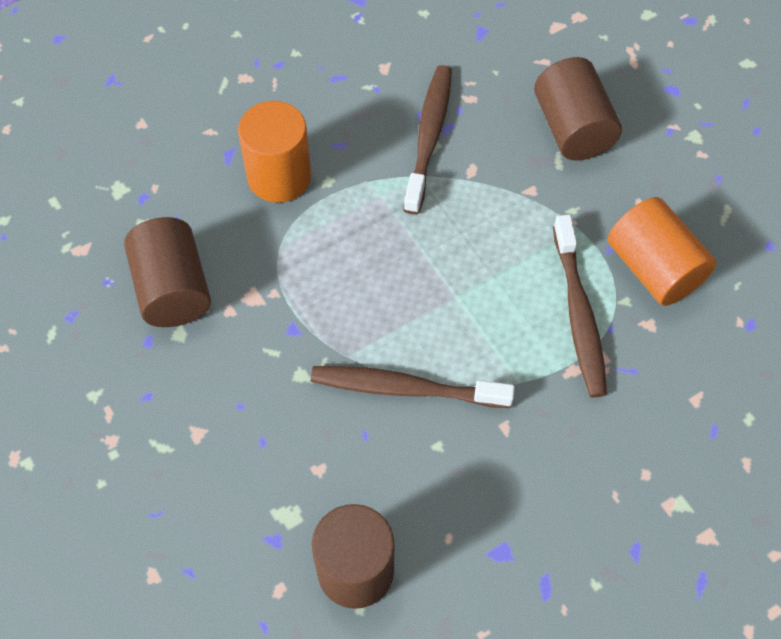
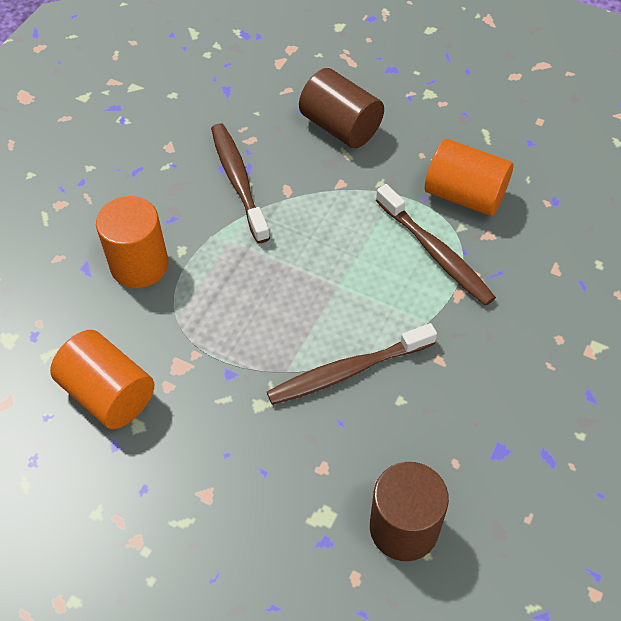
camera: 30 degrees left, 5 degrees down
(173, 289) = (108, 394): brown cylinder -> orange cylinder

